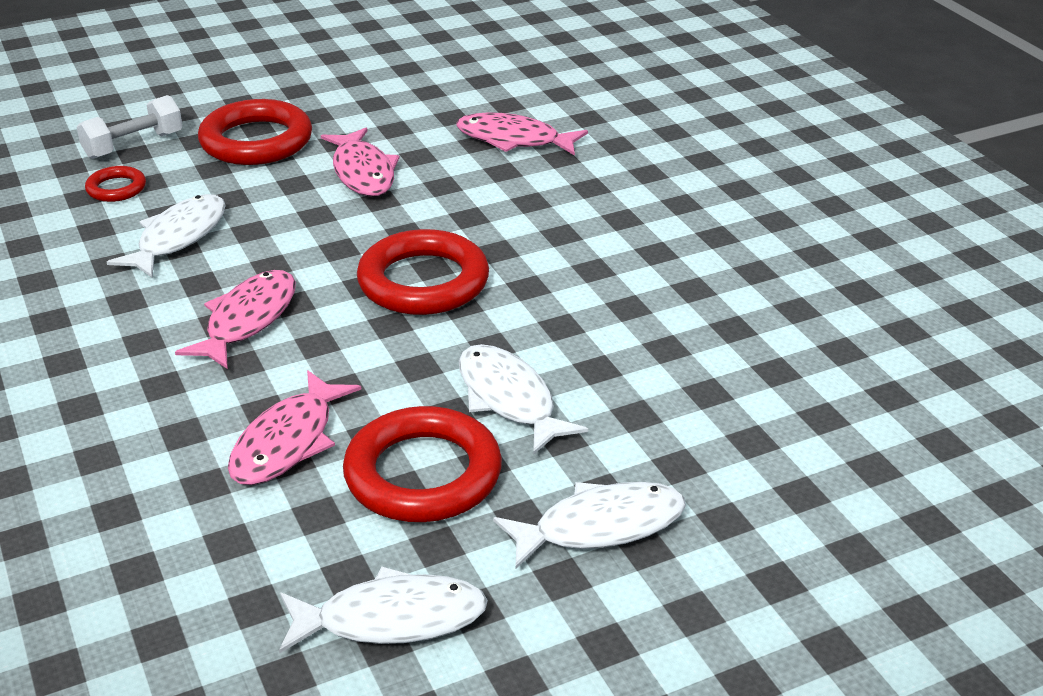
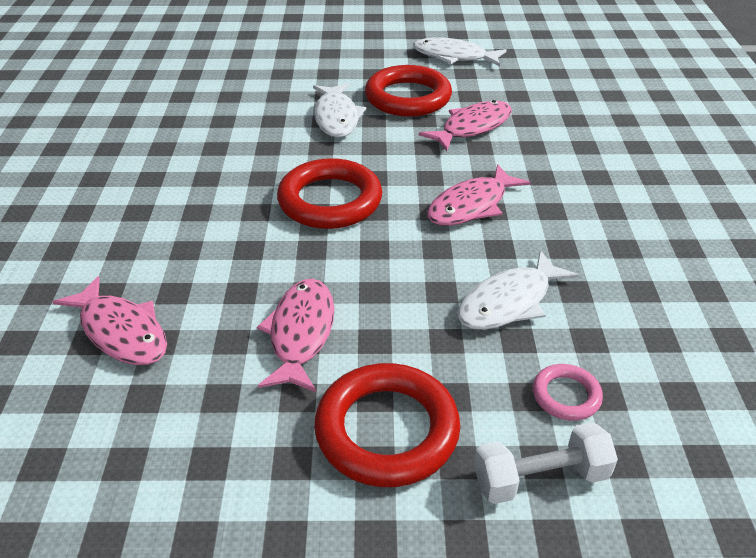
camera: 155 degrees left, 5 degrees up
(116, 188) = (566, 395): red ring -> pink ring
(600, 526) = (341, 62): white fish -> none

